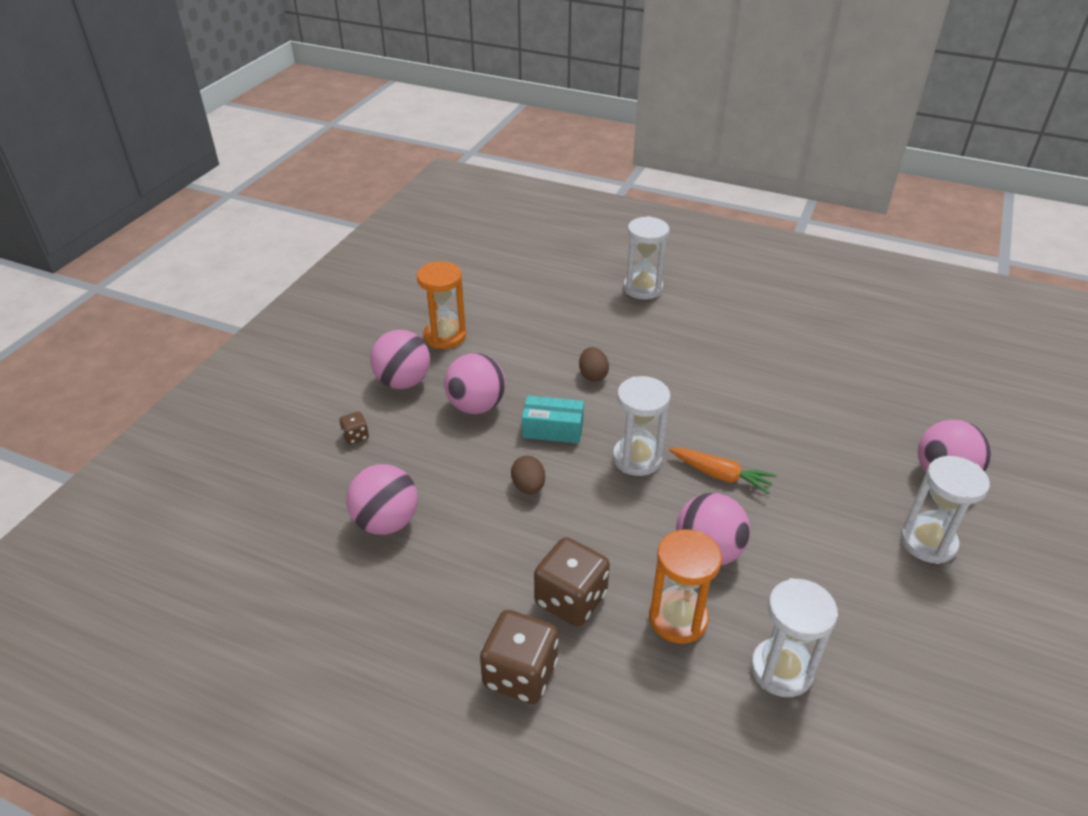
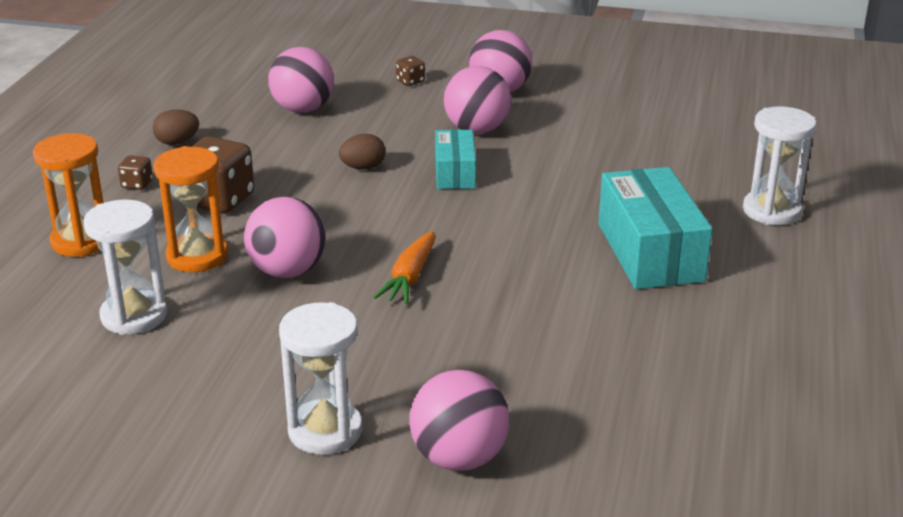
camera: 80 degrees right, 10 degrees down
(445, 336) = (588, 101): orange hourglass -> orange hourglass (81, 241)
(520, 674) = (137, 184): brown dice -> brown dice, size x0.47
(593, 375) = (560, 189): brown egg -> brown egg (177, 142)
(637, 458) = (423, 224): white hourglass -> none
(691, 349) = (650, 252): none -> turquoise box

